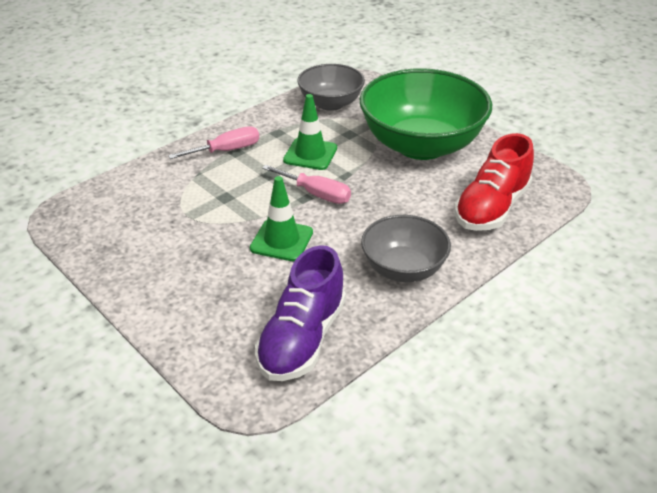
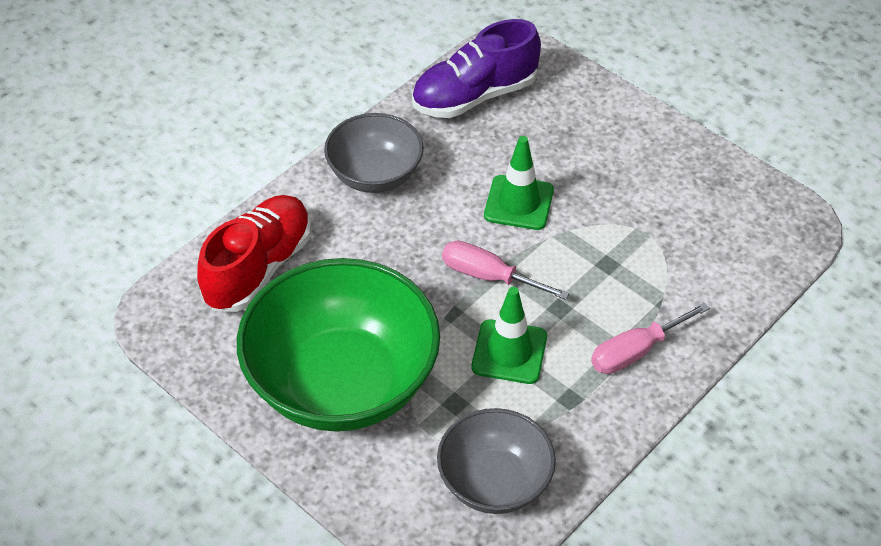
camera: 175 degrees right, 10 degrees up
(302, 339) = (474, 96): purple shoe -> purple shoe turned 135 degrees counterclockwise

